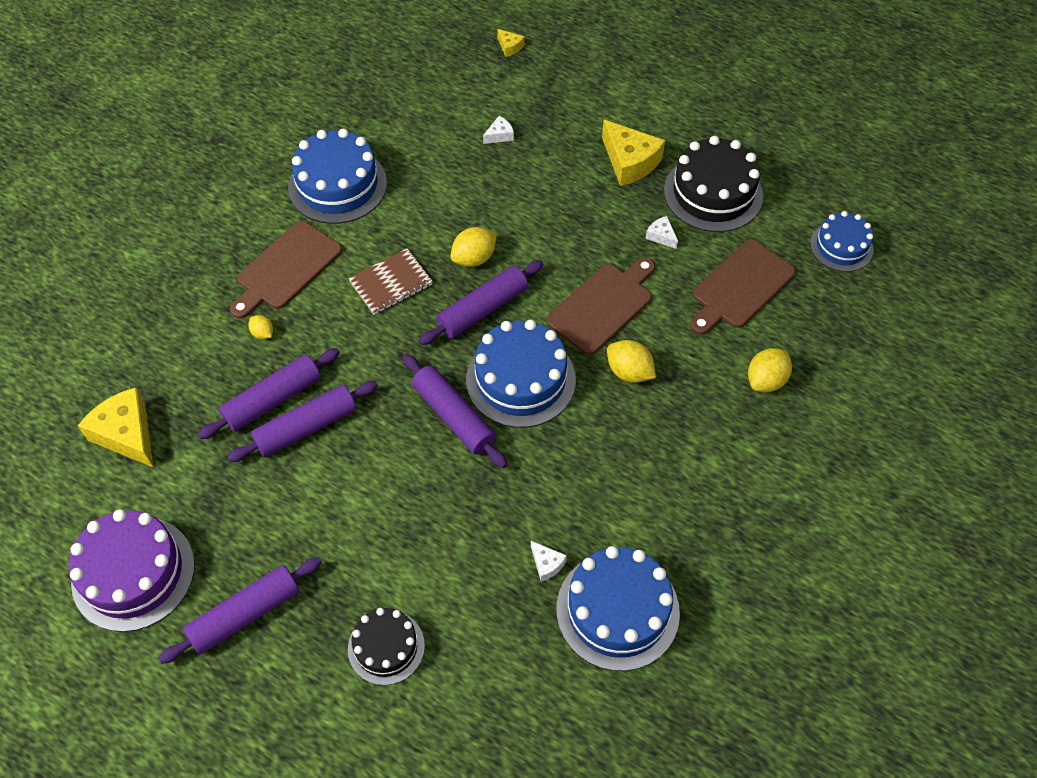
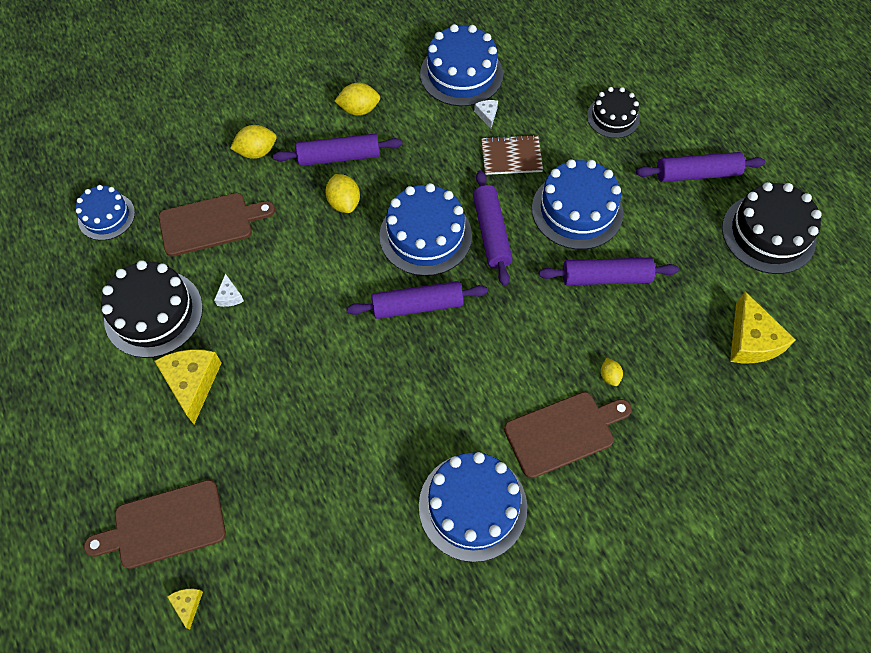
camera: 150 degrees left, 5 degrees up
(133, 573) = (768, 233): purple cake -> black cake
(273, 400) = (623, 312): purple rolling pin -> purple rolling pin (339, 157)
(372, 490) = (577, 210): none -> blue cake
(391, 283) = (478, 369): brown notebook -> brown notebook (511, 156)
(474, 258) = (395, 356): yellow lemon -> yellow lemon (359, 109)
(499, 135) = (283, 482): white cheese -> none
(603, 306) = (323, 261): brown cutting board -> brown cutting board (164, 525)

